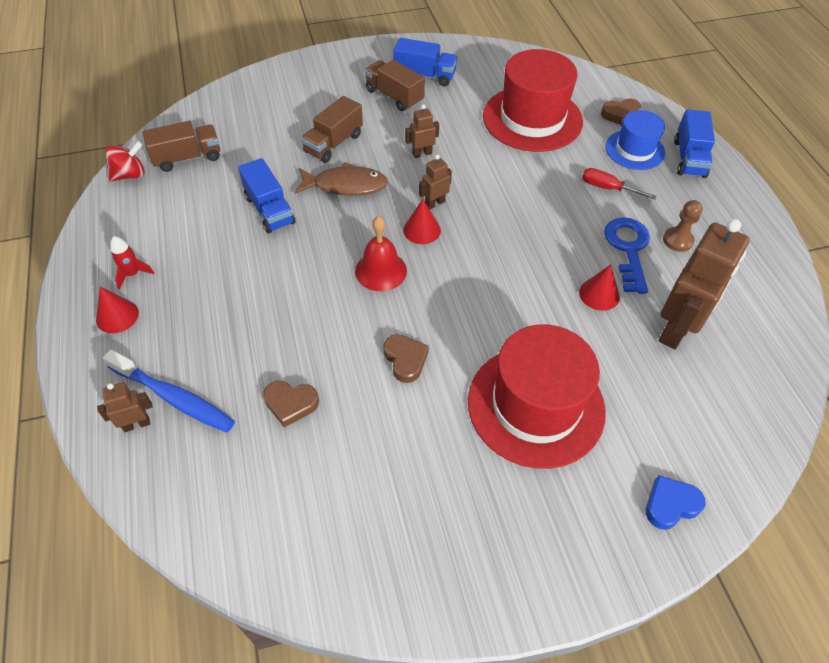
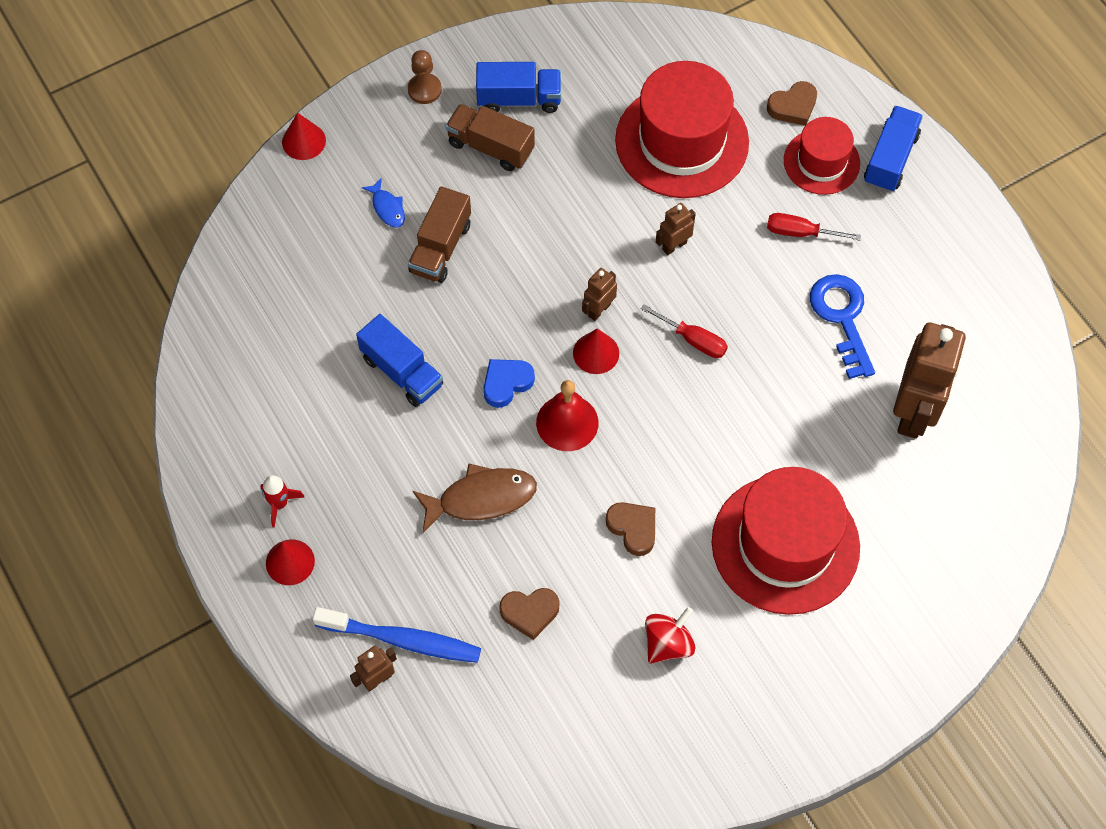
camera: 15 degrees left, 10 degrees up
(130, 175) = (202, 364): red spinning top -> red spinning top (668, 643)
(187, 158) = (262, 319): brown truck -> none
(307, 114) = (387, 208): none -> blue fish
(346, 185) = (481, 310): brown fish -> brown fish (481, 498)
(422, 154) = (558, 236): brown robot -> brown robot (674, 246)
(501, 238) = (693, 340): none -> red screwdriver
(599, 294) = (822, 389): red cone -> red cone (303, 141)
(634, 150) = (821, 162): blue hat -> red hat
(670, 505) = (940, 614): blue heart -> blue heart (506, 383)
(677, 240) = (896, 290): brown pawn -> brown pawn (424, 90)
(689, 158) = (890, 159): blue truck -> blue truck turned 150 degrees counterclockwise

